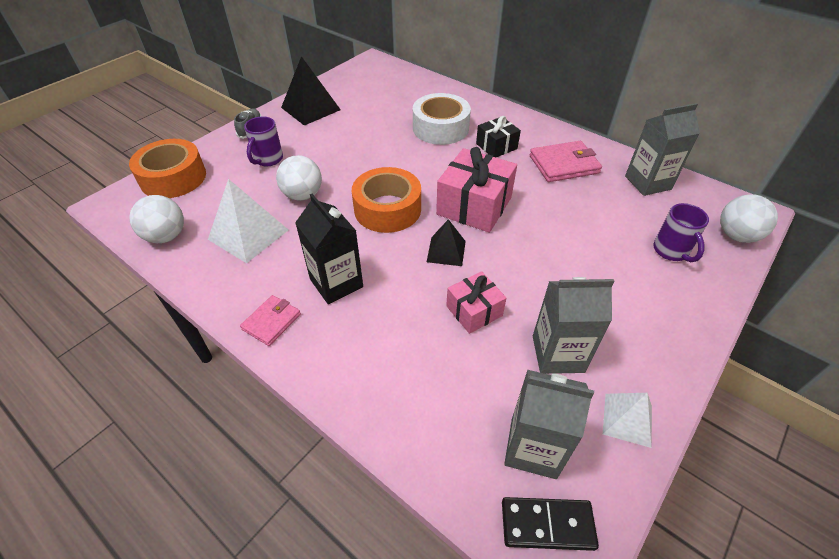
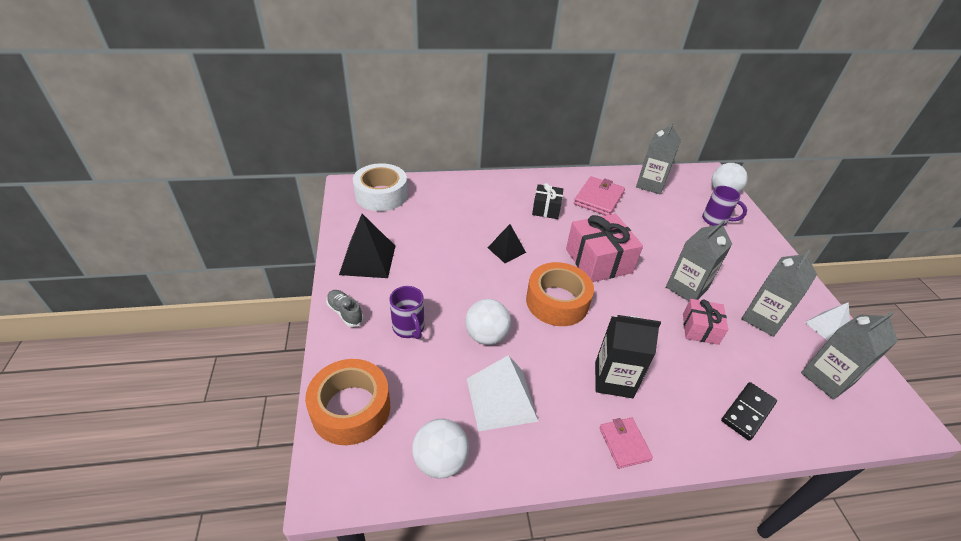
camera: 50 degrees left, 5 degrees down
(440, 128) = (492, 216): white tape -> white tape (381, 195)
(446, 251) = (632, 303): black pyramid -> black pyramid (506, 250)
(521, 276) = (686, 288): none -> grey carton
(547, 525) = (882, 409): black domino -> black domino (748, 412)

